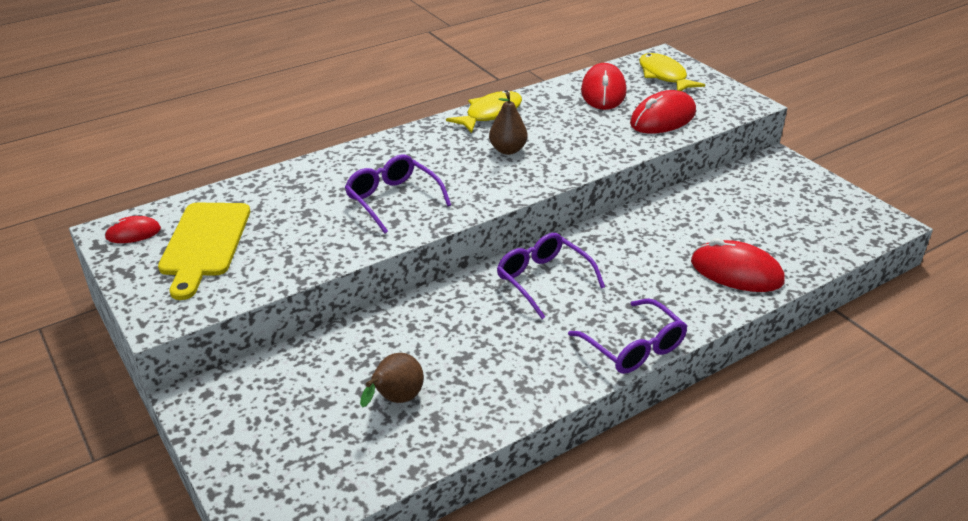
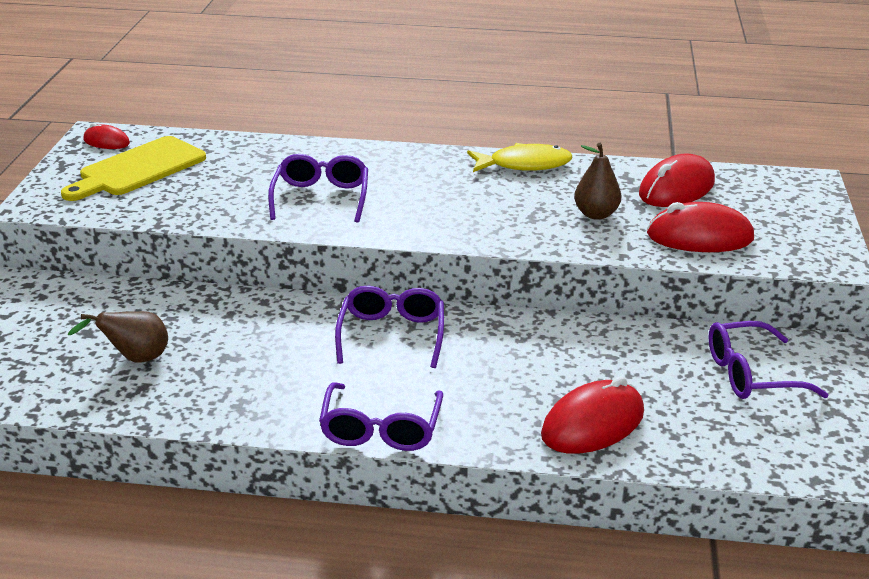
camera: 40 degrees right, 5 degrees down
(508, 150) = (487, 200): brown pear -> brown pear (596, 214)
(664, 76) = (776, 199): yellow fish -> none
(736, 272) = (592, 424): red mouse -> red mouse turned 75 degrees clockwise
(764, 196) = (751, 374): none -> purple glasses

